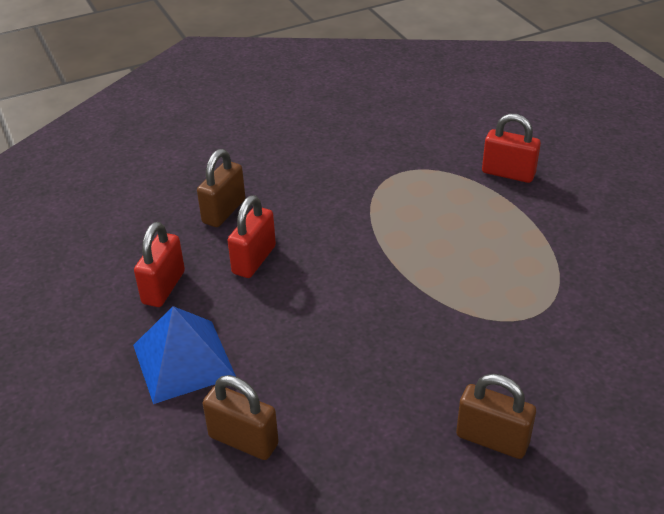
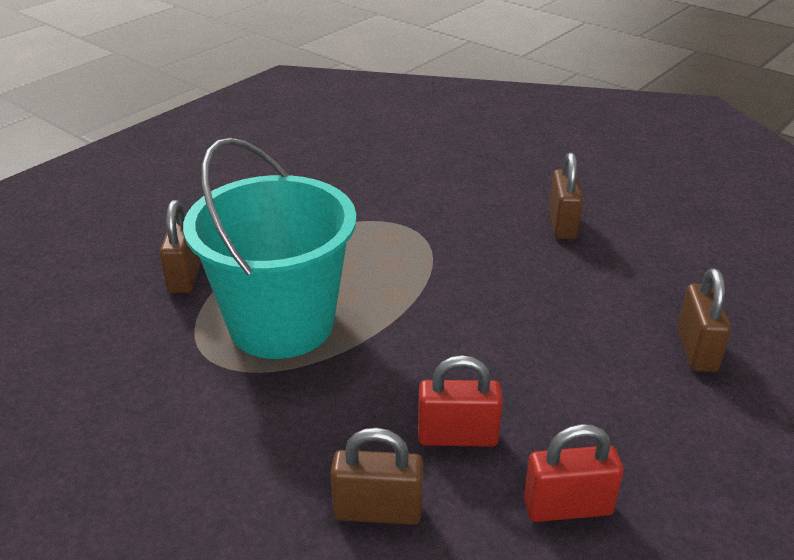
camera: 115 degrees left, 5 degrees down
(183, 361) = (655, 432): blue pyramid -> none
(422, 208) = (281, 323): none -> turquoise bucket
(508, 173) = (185, 276): red padlock -> brown padlock

